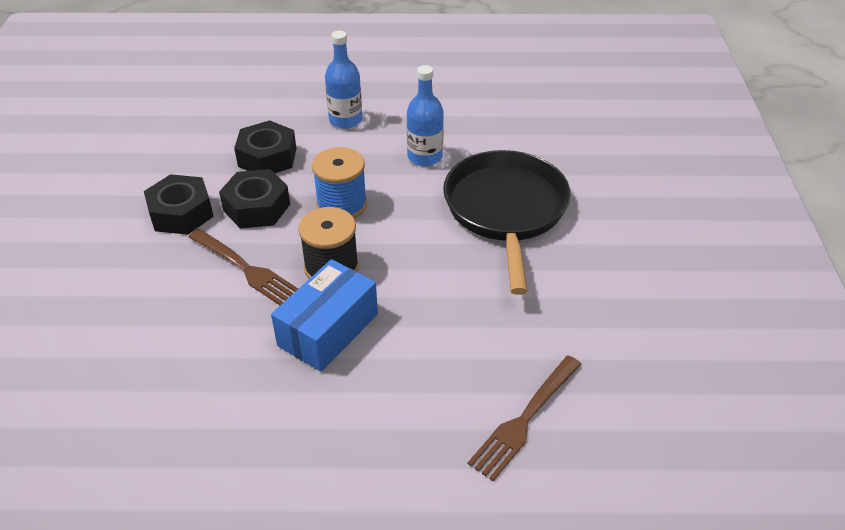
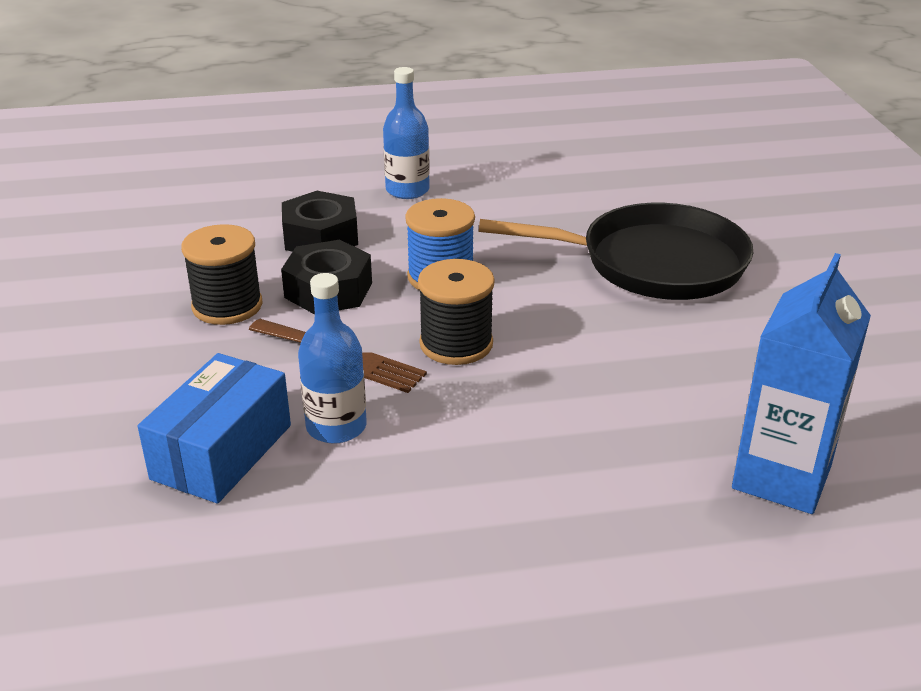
camera: 10 degrees left, 10 degrees down
(181, 213) = (227, 306): black nut -> black spool
(328, 330) = (481, 411): blue box -> blue box (222, 452)
(425, 156) = (525, 218): blue bottle -> blue bottle (336, 427)
(506, 210) = (653, 263): black pan -> black pan turned 105 degrees clockwise
(525, 419) = (781, 477): brown fork -> blue carton

